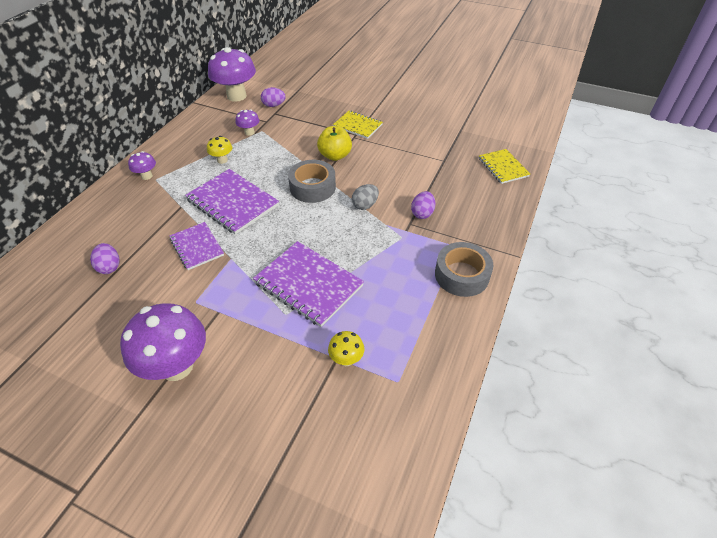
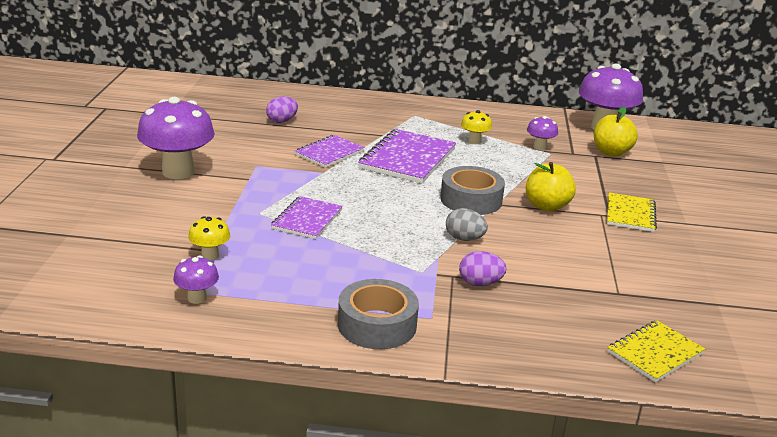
camera: 70 degrees right, 20 degrees down
(147, 176) = (416, 111): purple mushroom -> purple mushroom (197, 298)
(274, 105) = (611, 152): purple egg -> yellow apple
(308, 284) = (307, 219): purple notebook -> purple notebook, size x0.62

